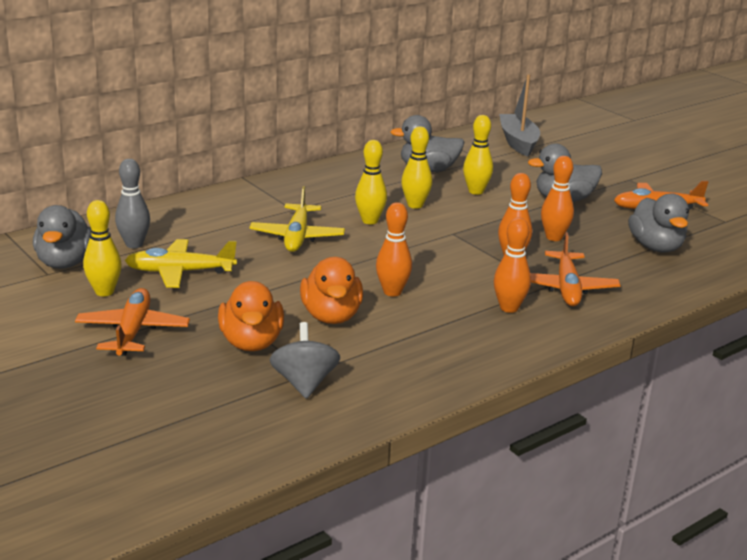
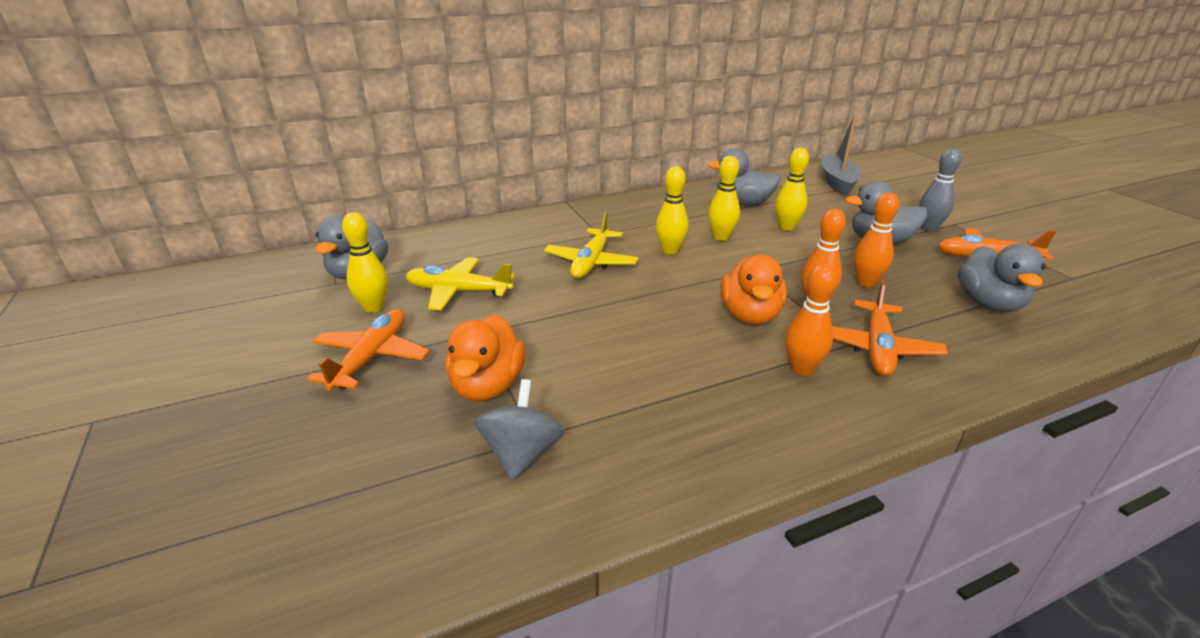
camera: 15 degrees right, 5 degrees up
(134, 244) = (432, 259): grey bowling pin -> grey bowling pin (928, 228)
(331, 316) = (590, 359): orange duck -> orange duck (750, 315)
(392, 292) = (669, 334): orange bowling pin -> none

